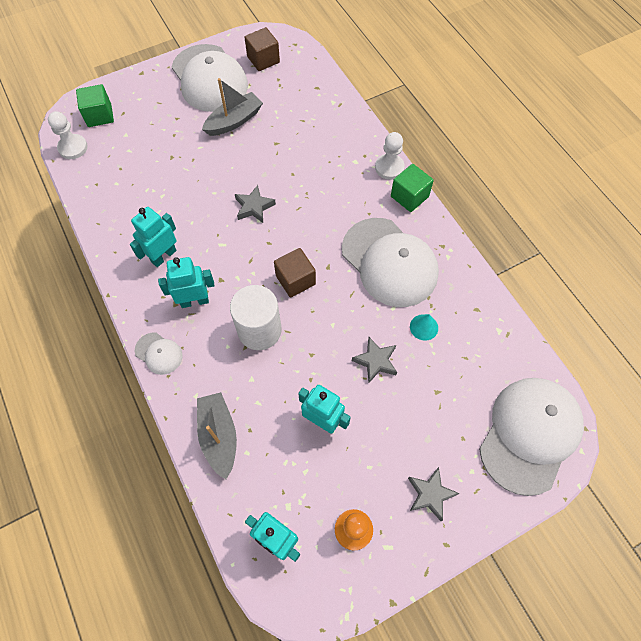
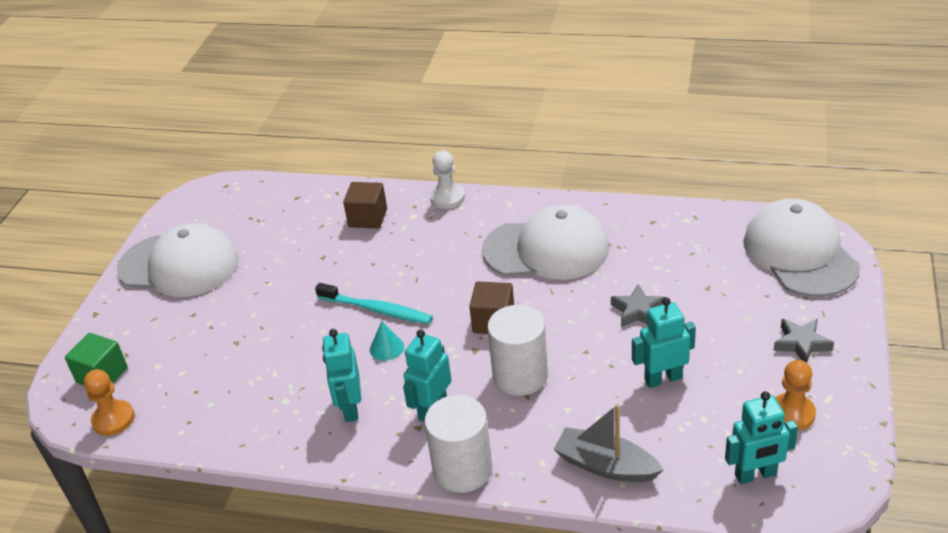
camera: 45 degrees left, 25 degrees down
(73, 148) = (113, 419): white pawn -> orange pawn
(159, 353) = (462, 469): white cap -> white cylinder
(234, 121) = (256, 273): grey boat -> none
(254, 207) = (376, 309): grey star -> turquoise toothbrush
(263, 59) = (212, 216): brown cube -> brown cube (368, 218)
(409, 196) = (493, 201): green cube -> none
(424, 327) = (635, 262): turquoise cone -> turquoise cone (386, 348)

